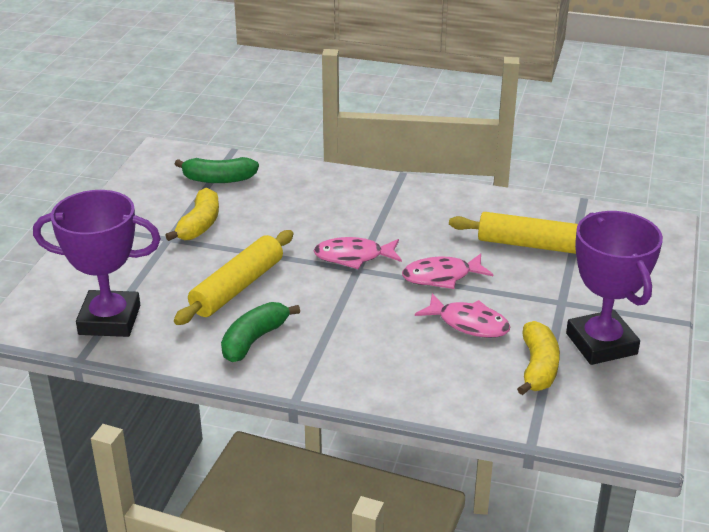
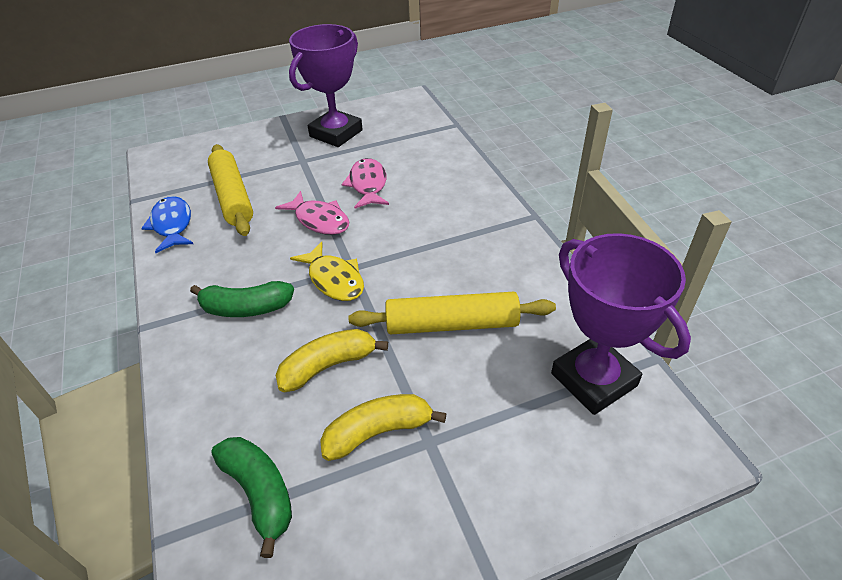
camera: 125 degrees left, 10 degrees up
(254, 340) = (503, 270): green banana -> green banana (246, 308)
(353, 257) = (334, 279): pink fish -> yellow fish
(520, 207) = (172, 225): none -> blue fish
(538, 367) = (385, 145): yellow banana -> yellow banana (328, 366)

